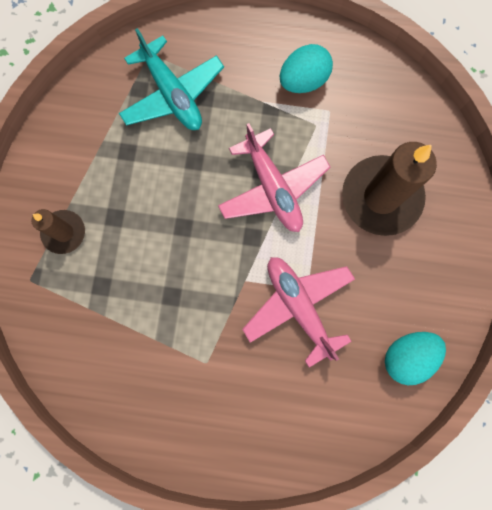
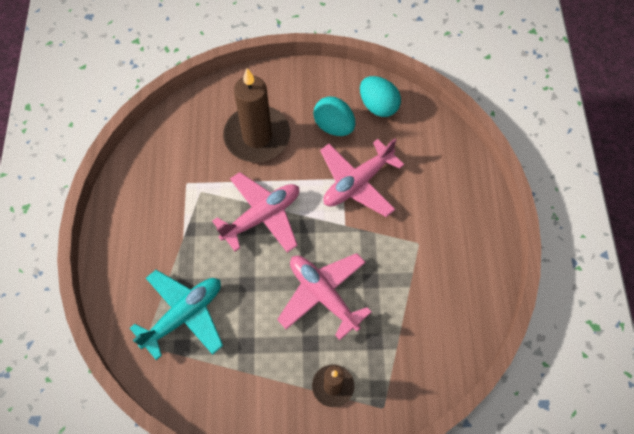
camera: 100 degrees left, 15 degrees down
(165, 240) = (323, 295): none -> pink plane
(303, 80) = (160, 207): turquoise egg -> turquoise egg (334, 126)

